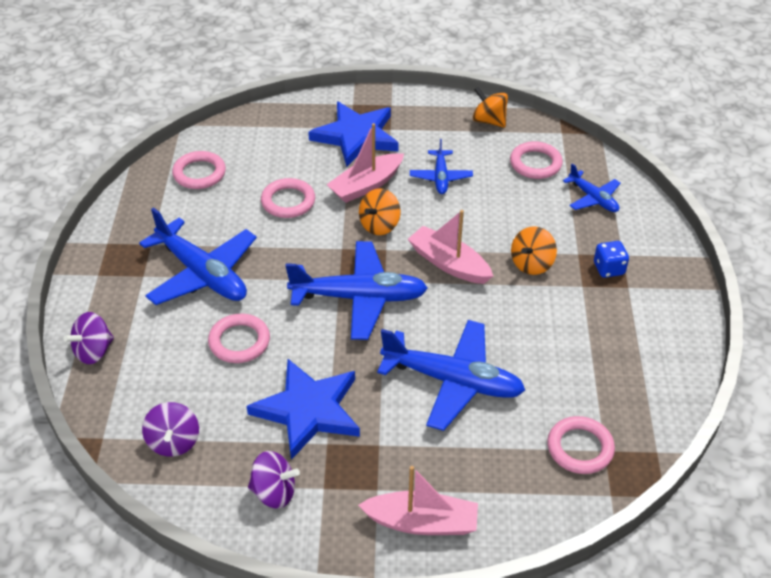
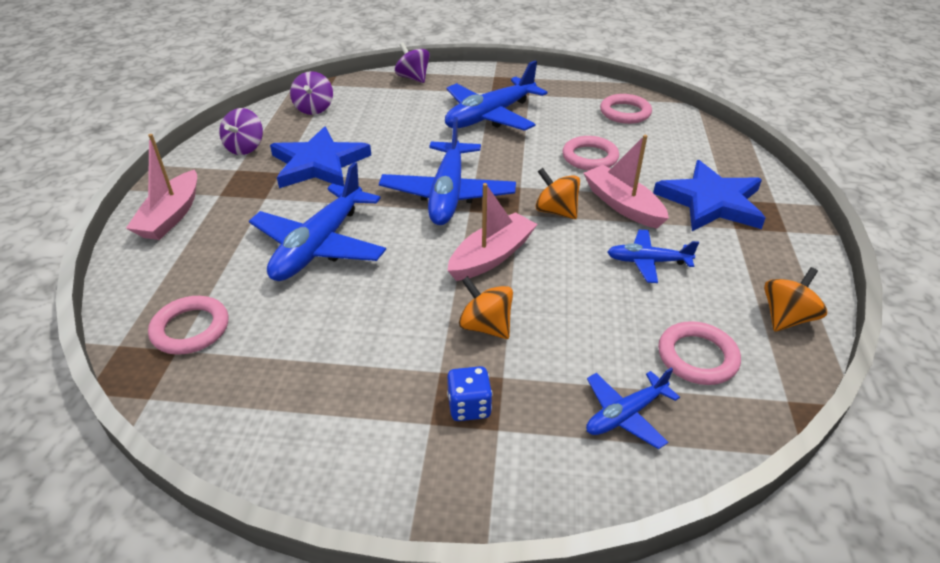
camera: 95 degrees right, 5 degrees down
(173, 442) = (314, 109): purple spinning top -> purple spinning top turned 90 degrees counterclockwise
(239, 341) = (407, 133): pink ring -> none

